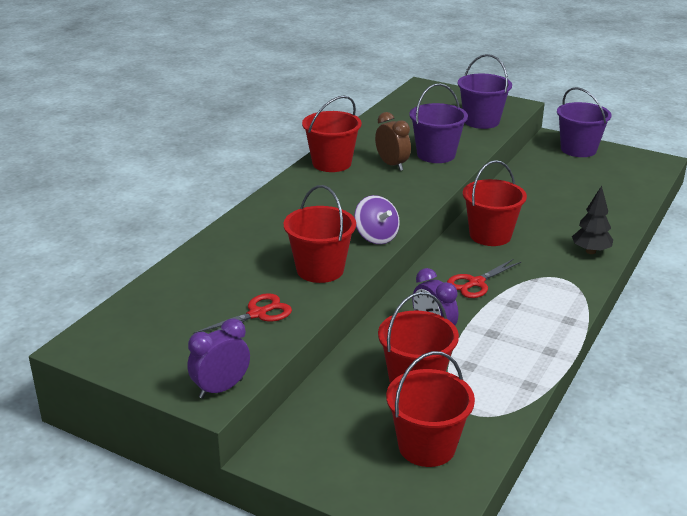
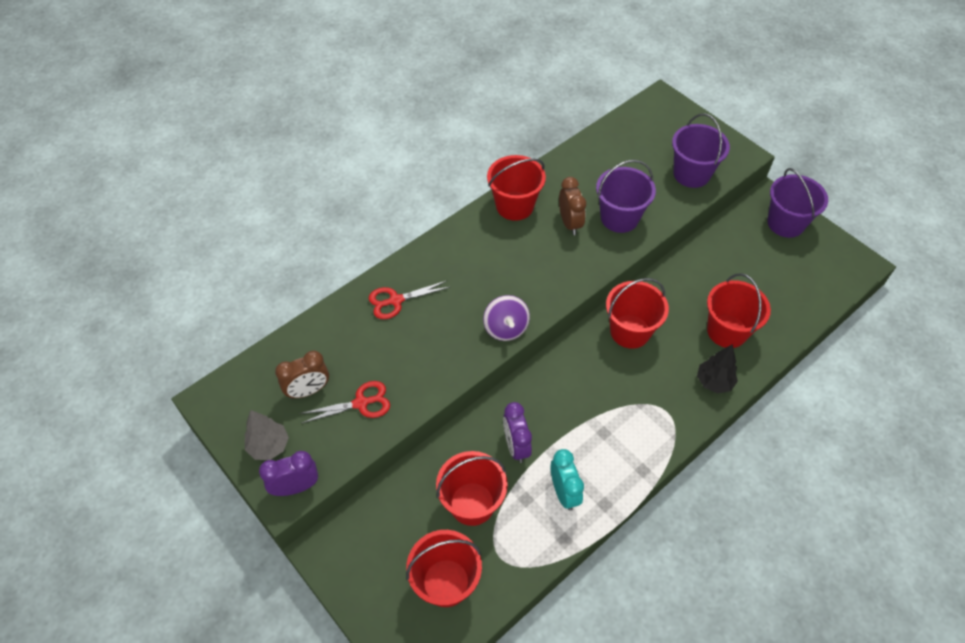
camera: 20 degrees right, 25 degrees up
(170, 366) = (269, 446): none -> grey tree
(192, 317) = (308, 390): none -> brown clock
(320, 270) = (437, 360): red bucket -> red bucket (727, 331)
(476, 283) = (584, 394): red scissors -> red scissors (395, 300)
(504, 352) = (564, 492): none -> turquoise clock

